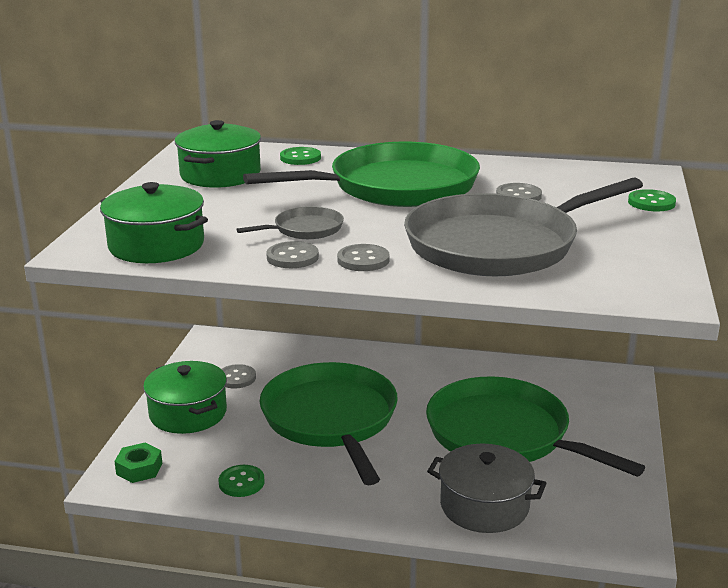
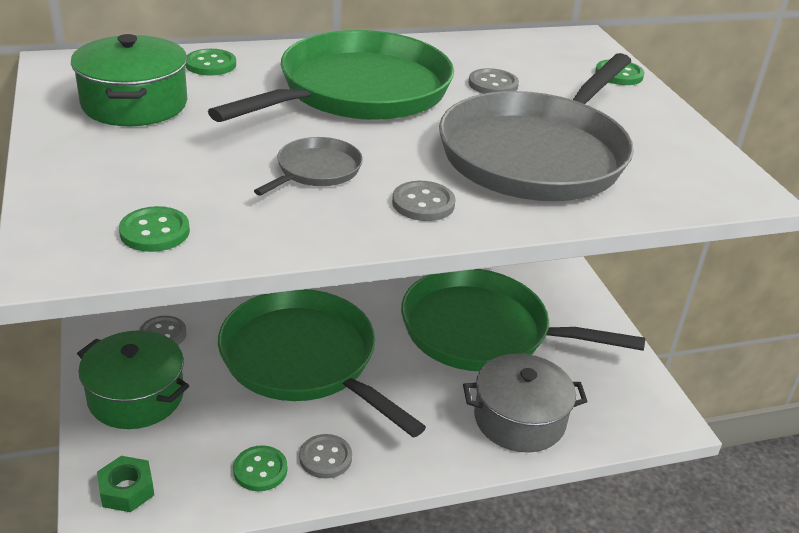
camera: 30 degrees left, 10 degrees up
(156, 245) = (155, 232): green pot -> green button
(292, 257) = (341, 216): grey button -> grey button (325, 458)

